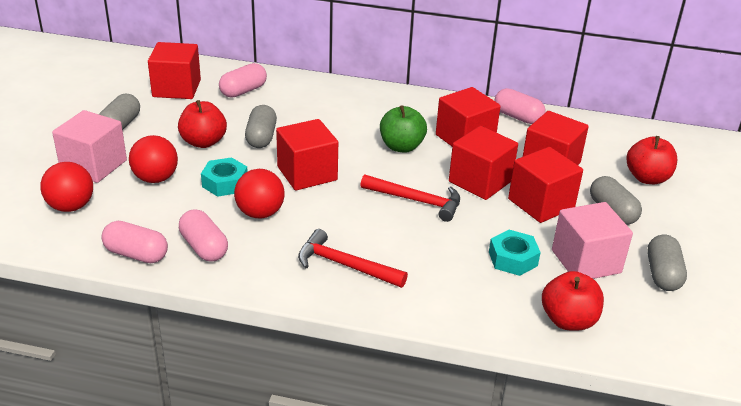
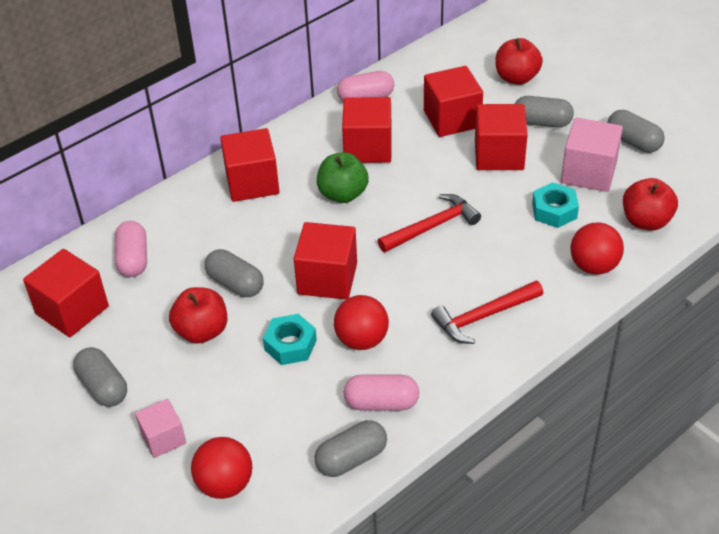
camera: 50 degrees left, 10 degrees up
(94, 165) = (163, 438): pink cube -> pink cube, size x0.61
(136, 254) = (351, 458): pink capsule -> grey capsule
(155, 178) = (235, 395): red ball -> red ball (593, 266)
(480, 181) = (438, 173): red cube -> red cube (252, 183)

